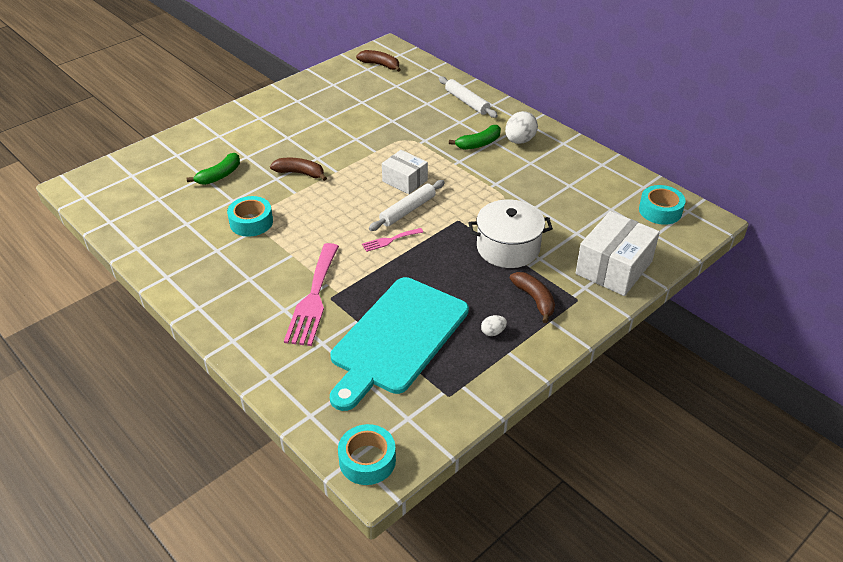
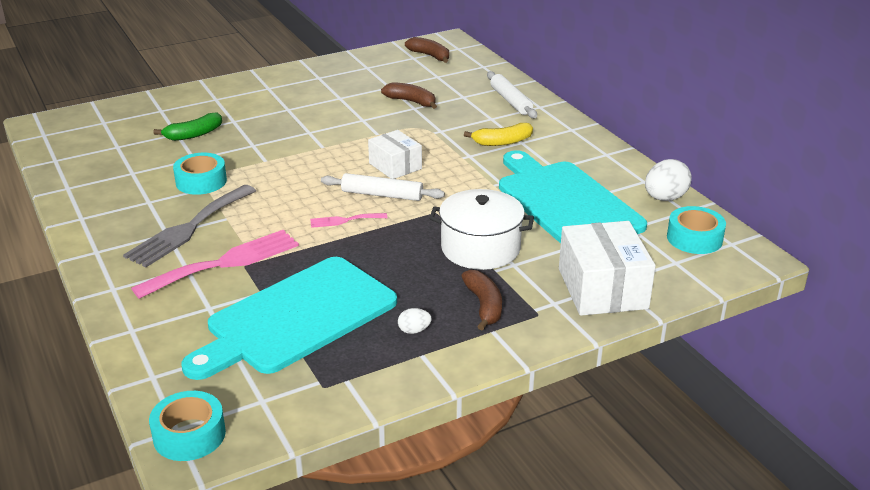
camera: 15 degrees right, 10 degrees down
(265, 270) = (188, 228): none -> grey fork
(300, 173) = (281, 144): brown banana -> brown banana (411, 102)
(313, 298) = (225, 263): pink fork -> pink fork turned 150 degrees counterclockwise
(407, 210) = (382, 195): white rolling pin -> white rolling pin turned 45 degrees clockwise
(478, 144) = (502, 142): green banana -> yellow banana
(519, 141) = (553, 145): white egg -> white egg (665, 198)
(553, 194) = (565, 203): none -> turquoise cutting board
(614, 268) = (602, 288): white box -> white box turned 60 degrees counterclockwise

